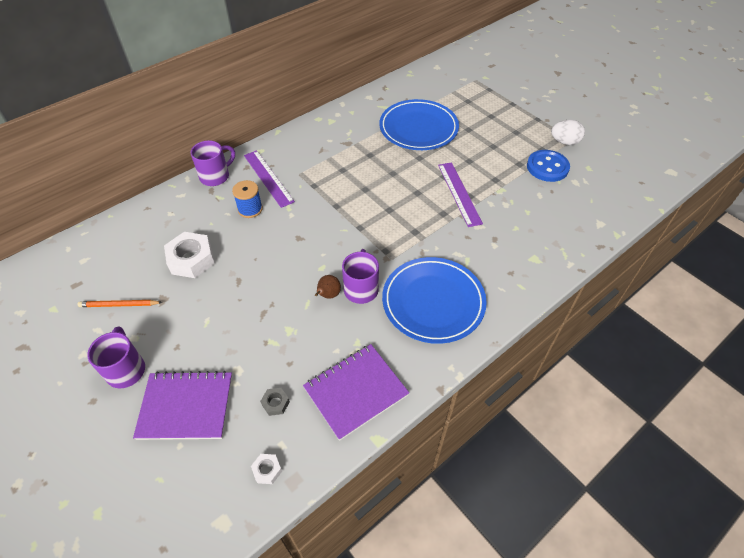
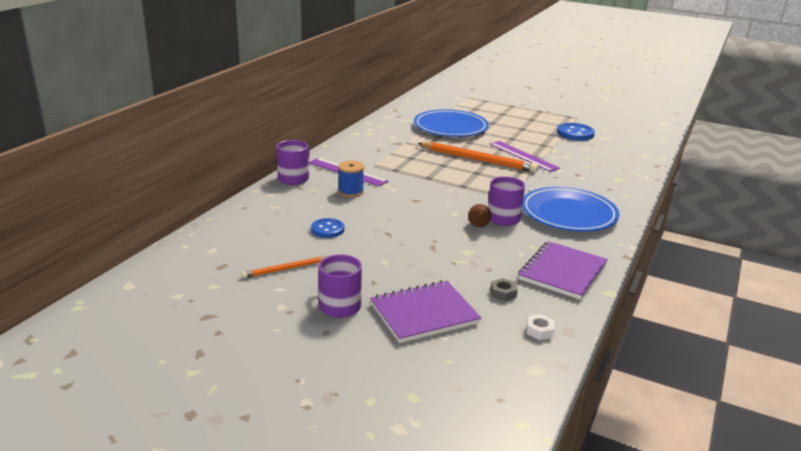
camera: 25 degrees left, 25 degrees down
(191, 259) = (327, 229): white nut -> blue button
(406, 189) = (478, 160): none -> orange pencil
(564, 142) = (573, 120): white egg -> none

